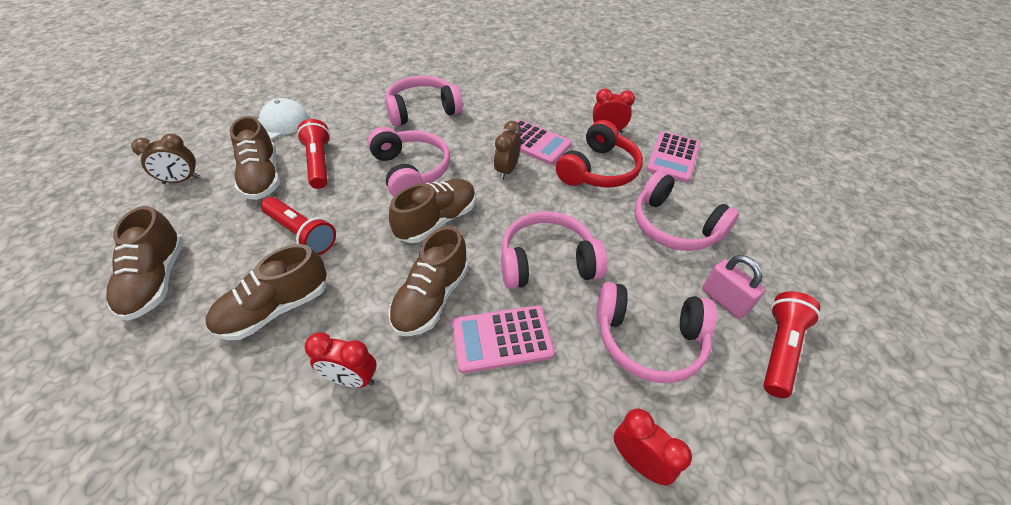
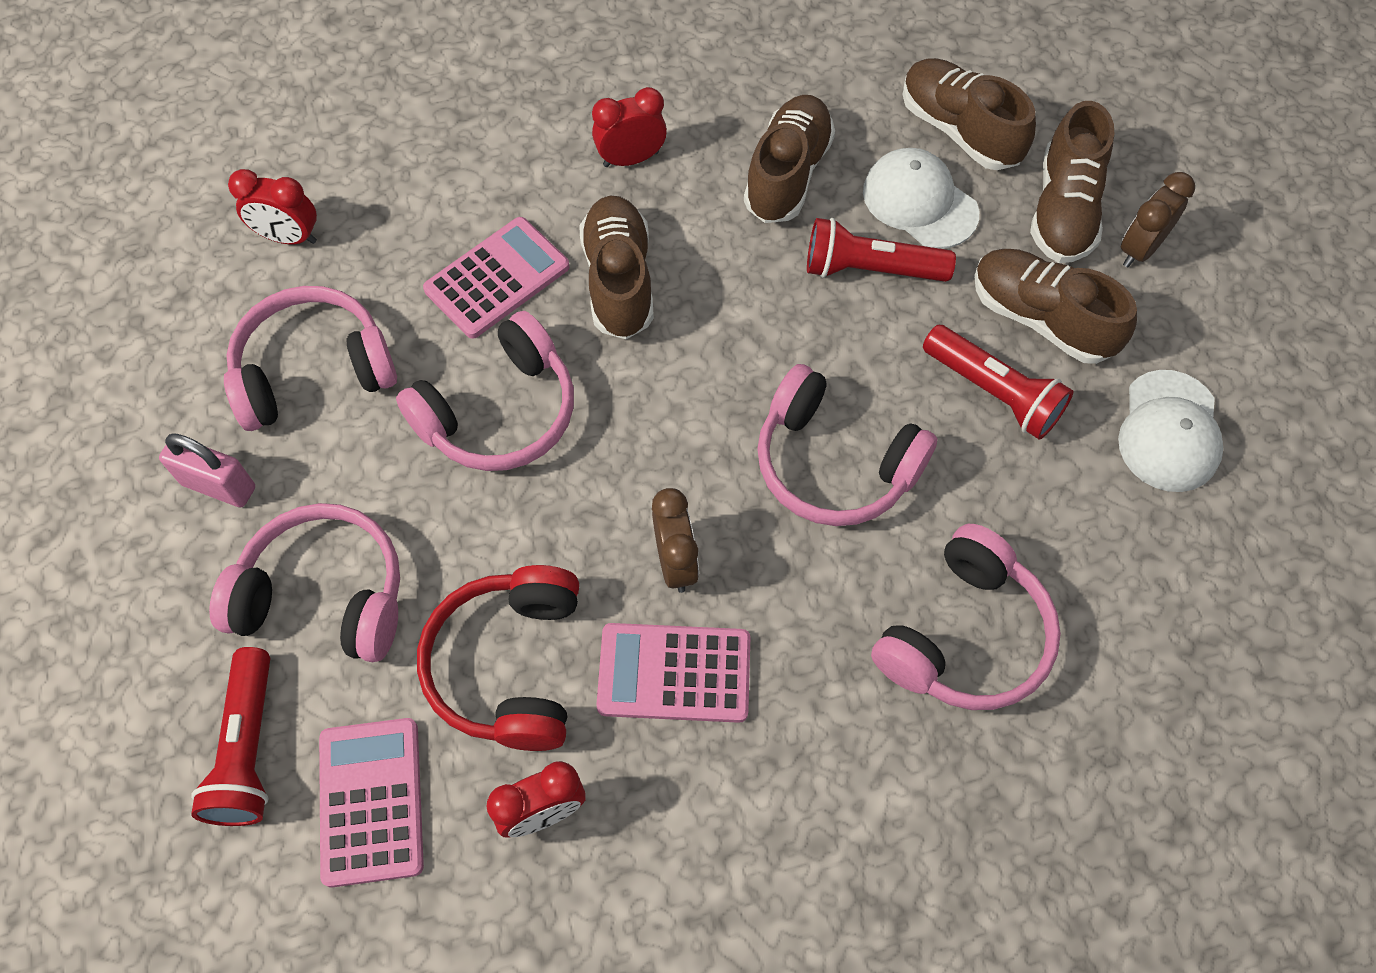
camera: 150 degrees right, 15 degrees up
(234, 252) = (919, 202): none -> white cap
(437, 221) = (707, 392): brown shoe -> brown shoe (1063, 210)
(779, 349) = (134, 447): red flashlight -> red flashlight (248, 748)

